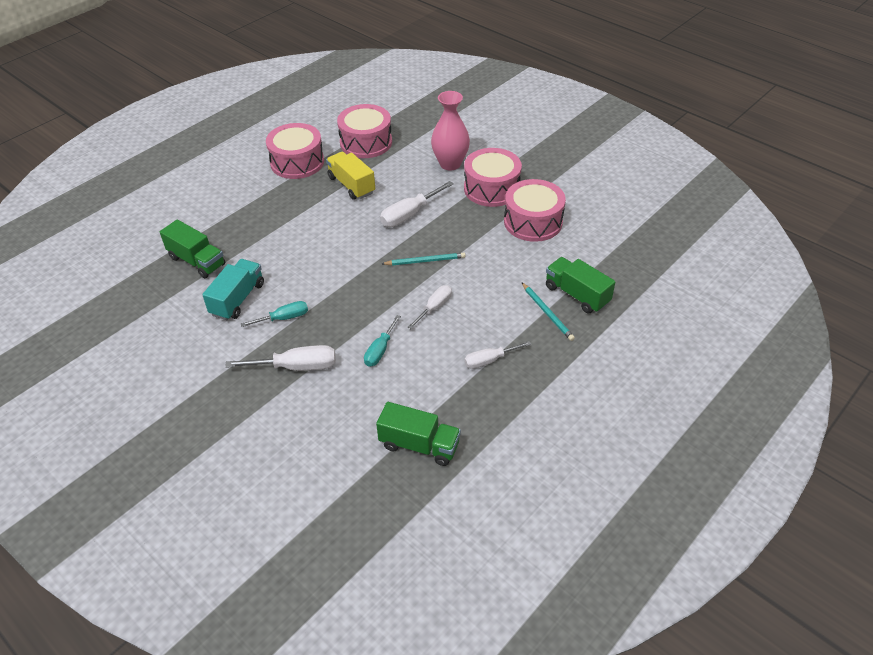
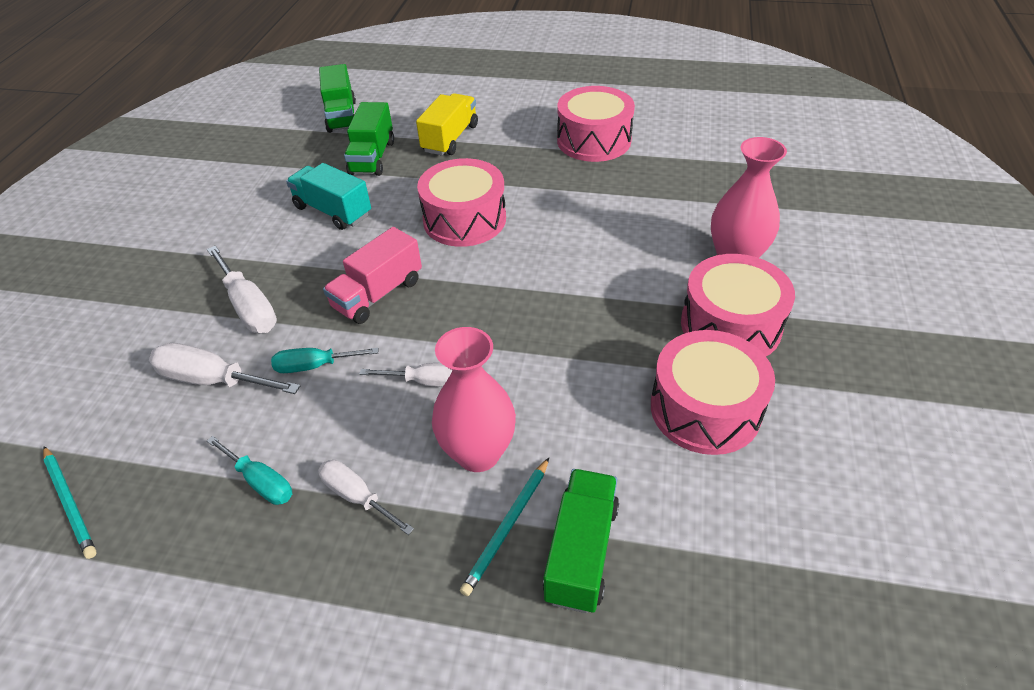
camera: 60 degrees right, 0 degrees up
(237, 299) = (333, 211): turquoise truck -> turquoise truck turned 135 degrees counterclockwise
(284, 318) = (324, 258): turquoise screwdriver -> turquoise screwdriver (261, 482)
(344, 304) = (378, 294): none -> pink truck
(351, 185) = (597, 197): yellow truck -> yellow truck (450, 138)
(366, 142) = (689, 170): pink drum -> pink drum (464, 219)
(409, 214) = (591, 271): white screwdriver -> white screwdriver (213, 380)
(419, 445) = (156, 491): green truck -> green truck (342, 116)
(425, 261) = (513, 328): turquoise pencil -> turquoise pencil (70, 502)
(497, 306) = (478, 453): none -> pink vase

